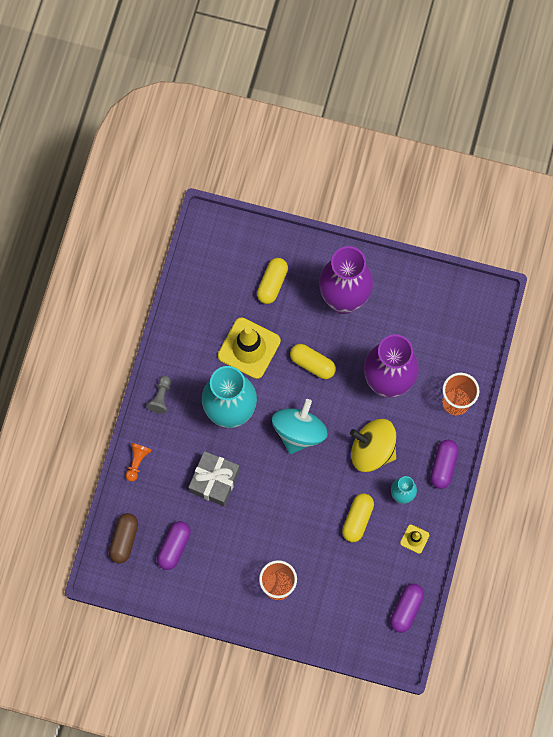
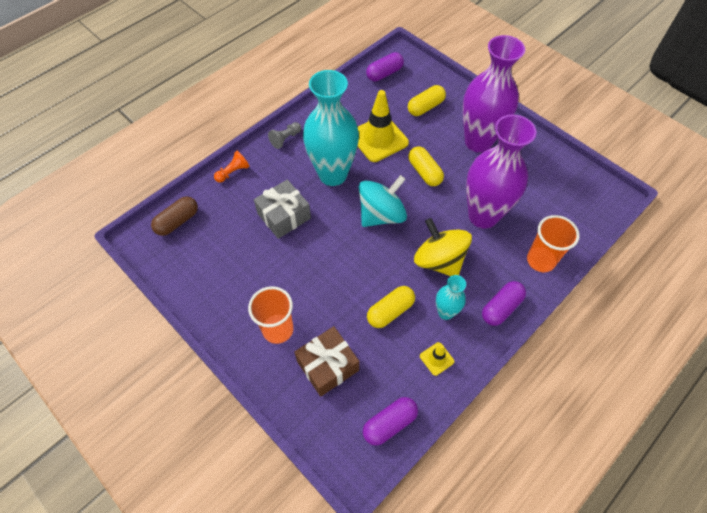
camera: 30 degrees right, 15 degrees down
(174, 547) = (213, 248): purple capsule -> purple capsule (384, 74)
(335, 592) = (327, 365): none -> brown gift

